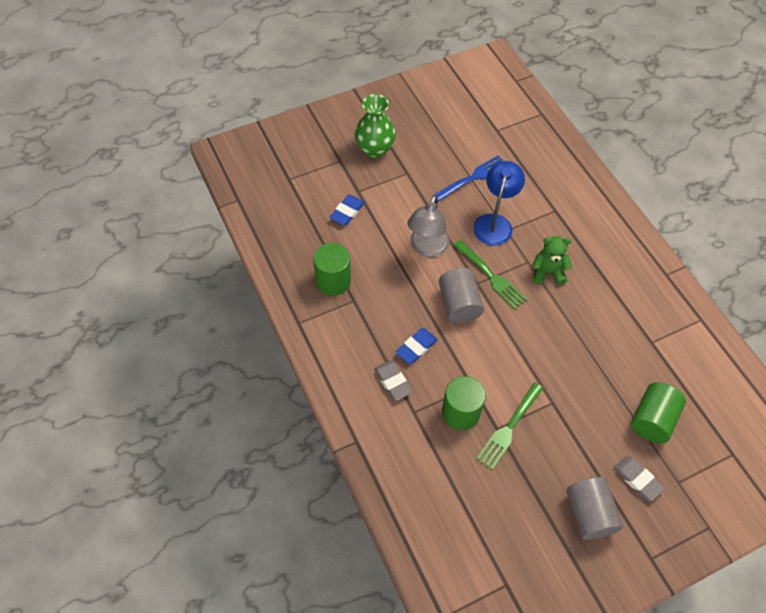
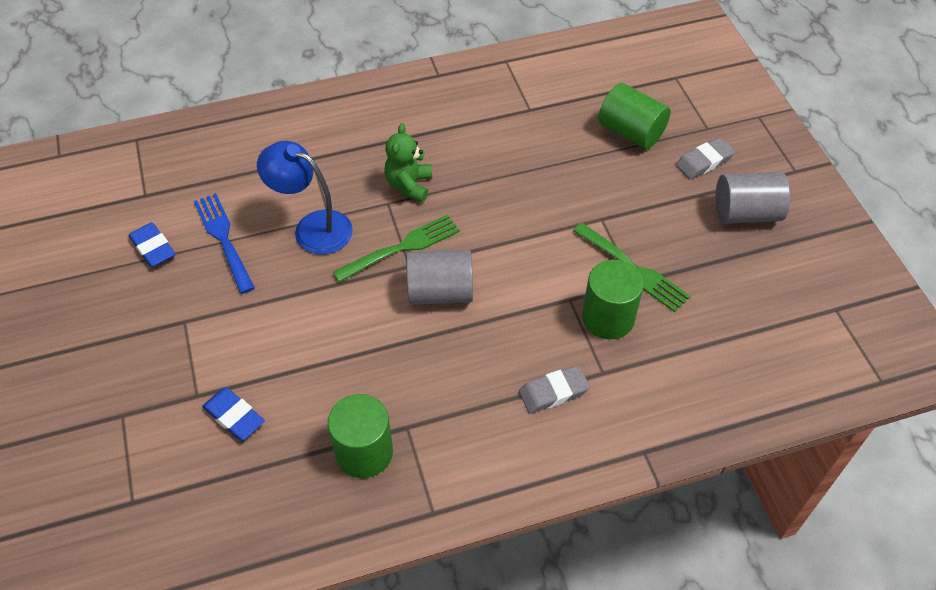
camera: 80 degrees left, 5 degrees down
(375, 149) = (118, 360): green vase -> none
(416, 347) = (502, 355): blue eraser -> blue eraser (153, 248)
(427, 248) = (335, 316): grey lamp -> none

